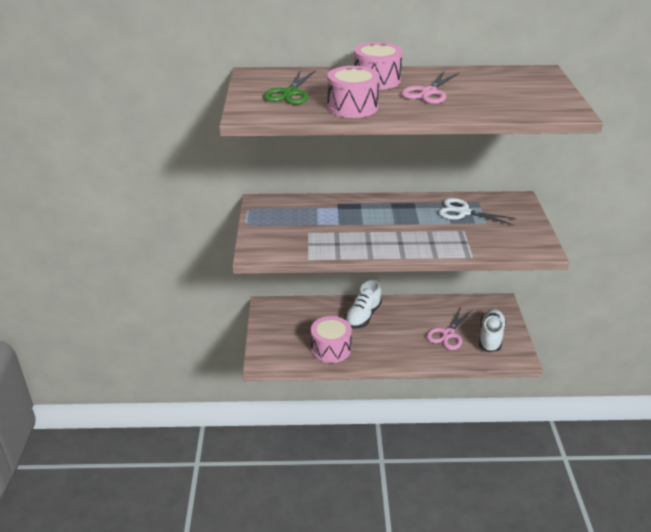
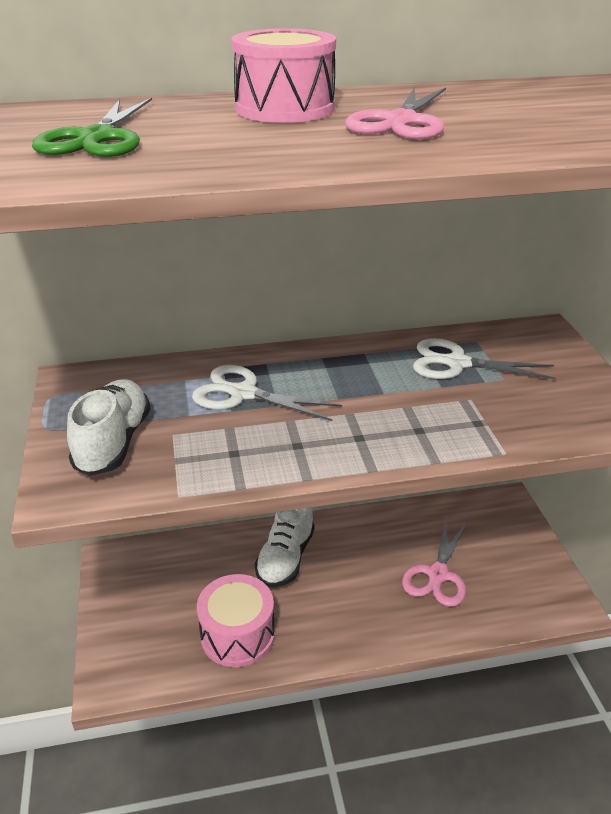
camera: 10 degrees left, 0 degrees up
(345, 217) = (243, 394): none -> white scissors
(352, 107) = (245, 154): pink drum -> none
(490, 337) = (510, 571): white shoe -> white shoe (113, 443)

